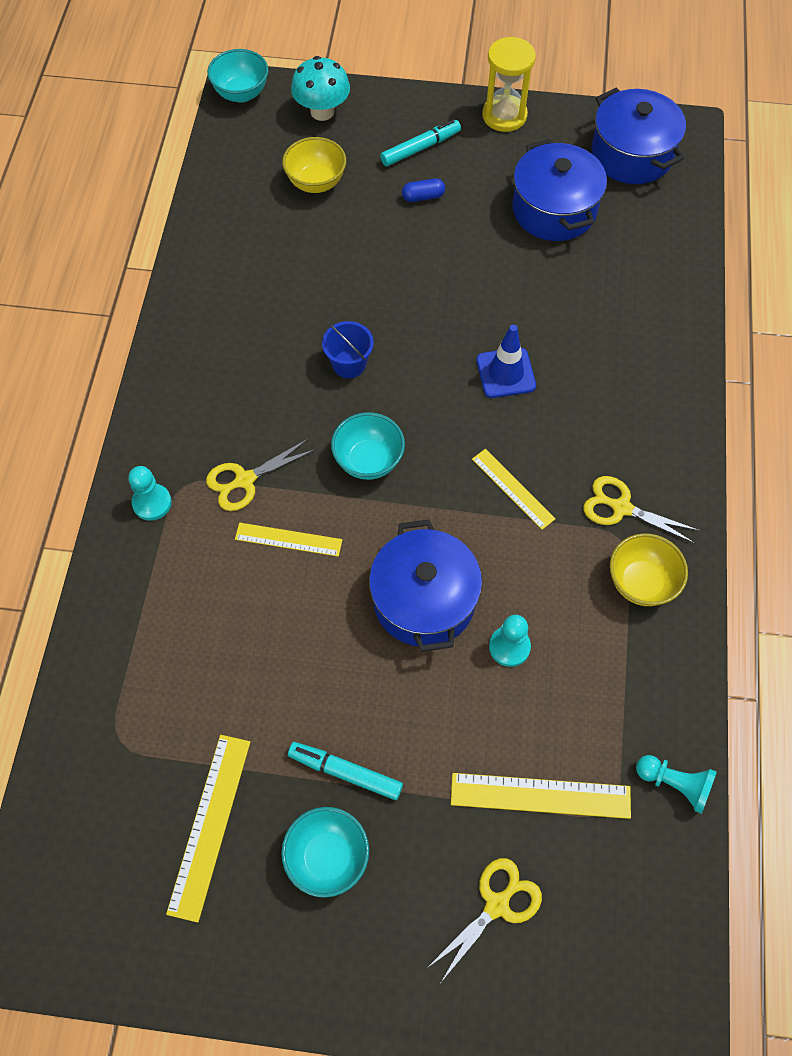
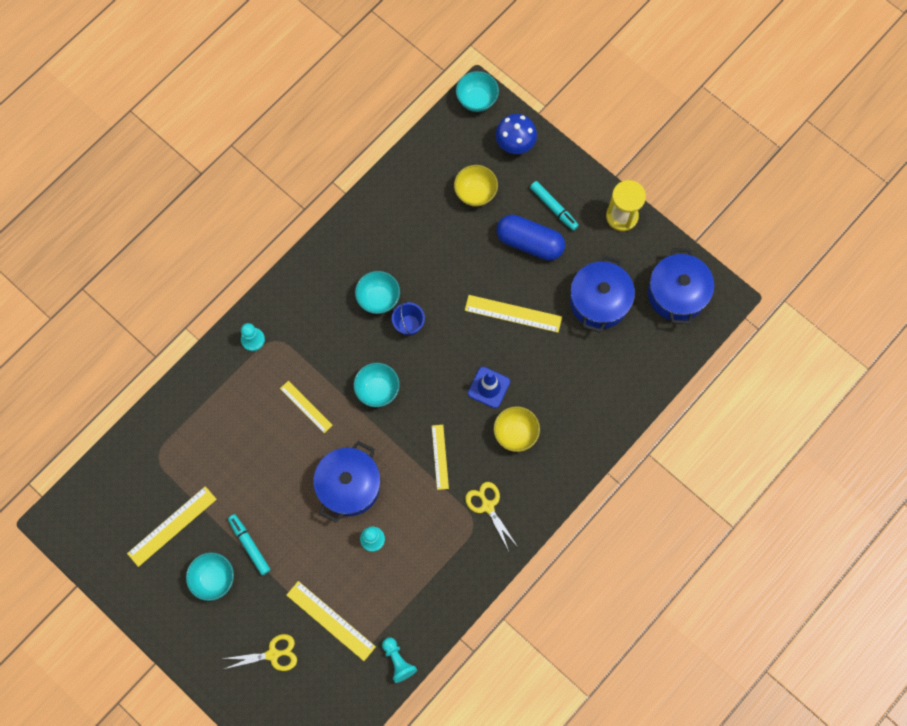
camera: 35 degrees right, 10 degrees up
(245, 480) = (307, 358): yellow scissors -> none
(286, 357) = (378, 298): none -> turquoise bowl
(322, 111) = (515, 144): turquoise mushroom -> blue mushroom
(420, 148) = (553, 207): turquoise marker -> turquoise marker turned 45 degrees clockwise
(423, 197) = (529, 243): blue capsule -> blue capsule, size x2.33
(466, 278) = (513, 313): none -> yellow ruler
(641, 582) = (464, 552): yellow bowl -> yellow bowl (515, 433)

